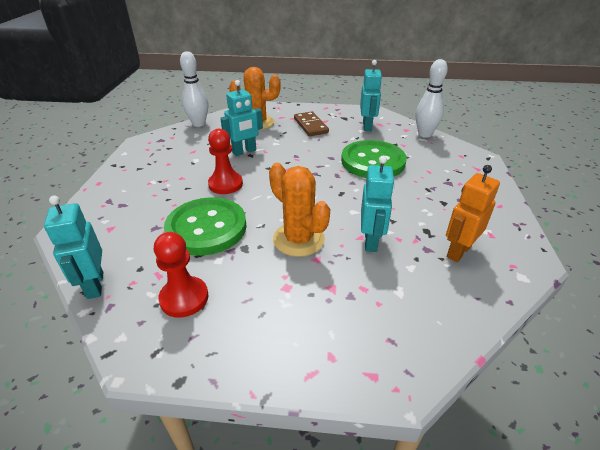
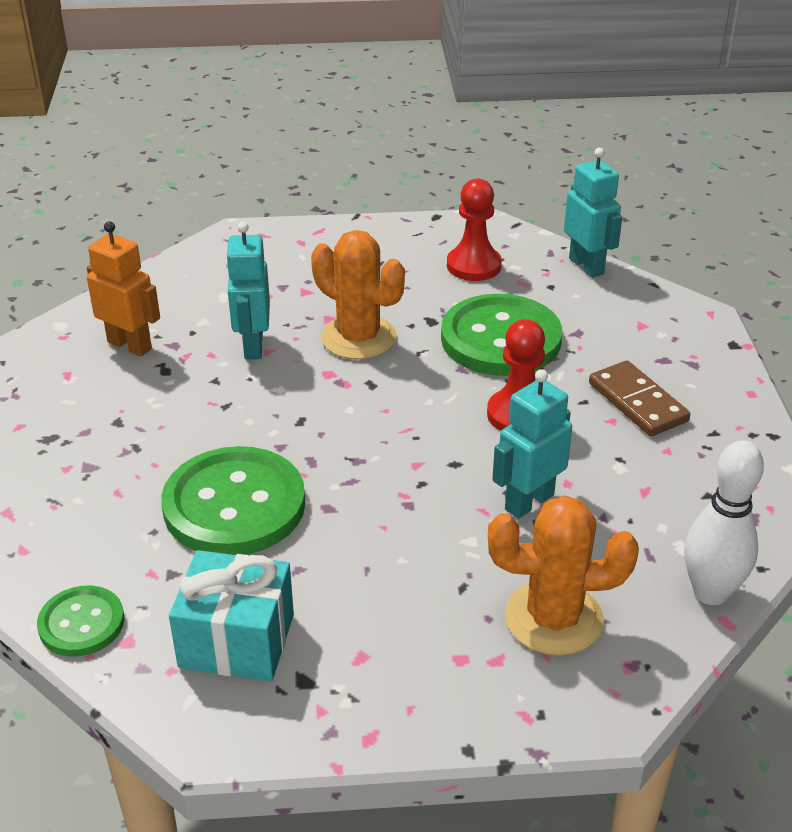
camera: 170 degrees right, 0 degrees up
(310, 126) = (399, 623): brown domino -> brown domino (638, 402)
(367, 126) = (237, 641): turquoise robot -> turquoise gift
(424, 134) = (81, 623): white bowling pin -> green button
(458, 251) = (130, 345): orange robot -> orange robot turned 90 degrees counterclockwise

